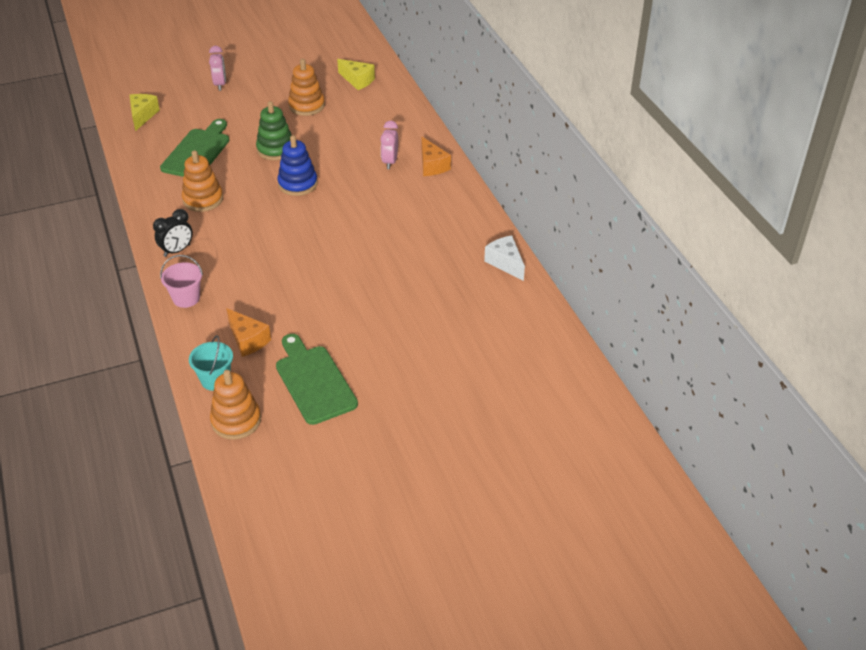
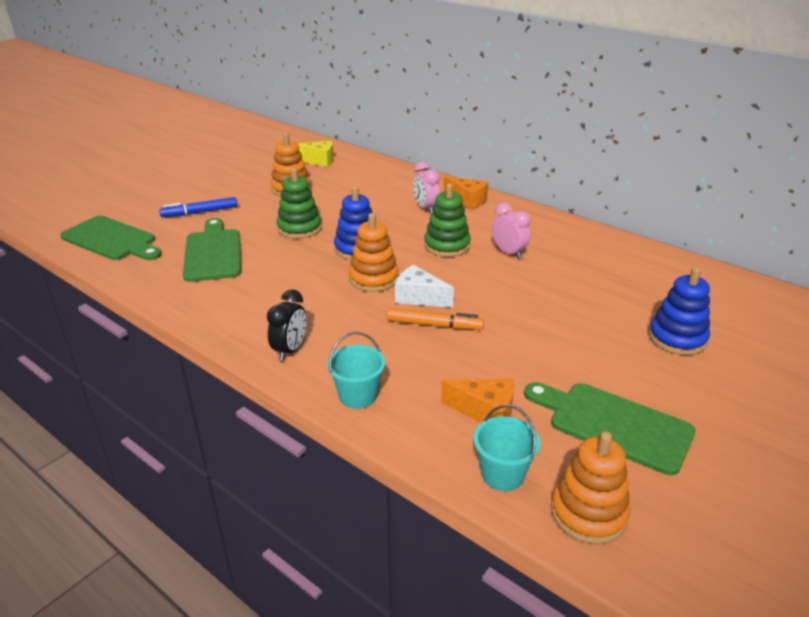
camera: 30 degrees left, 10 degrees down
(142, 116) = (112, 240): yellow cheese -> green cutting board
(186, 298) = (358, 396): pink bucket -> turquoise bucket
(203, 199) = (267, 292): orange stacking toy -> orange stacking toy (373, 279)
(220, 84) = (178, 195): pink clock -> pink clock (509, 253)
(220, 108) = (200, 212): none -> blue marker
(283, 268) = (434, 325): none -> orange marker
(365, 205) = (447, 246): none -> green stacking toy
(435, 345) = (677, 338): none -> blue stacking toy
(505, 263) = (633, 250): white cheese -> white cheese (419, 297)

